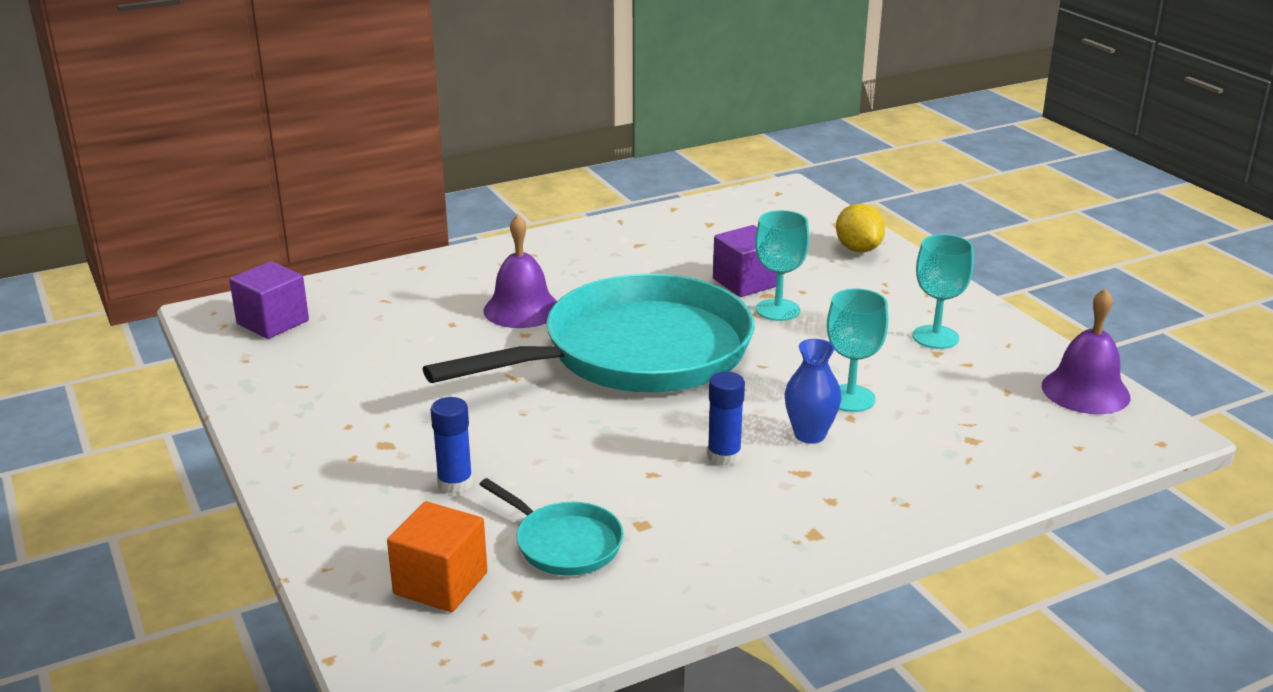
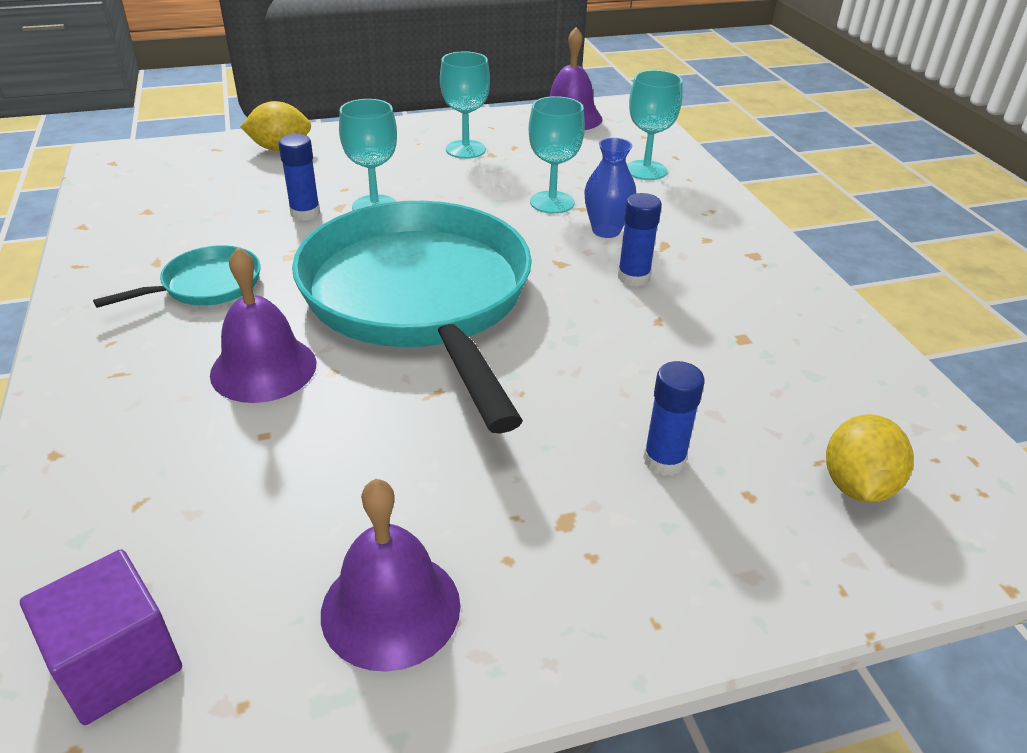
camera: 80 degrees left, 10 degrees up
(308, 391) = (391, 608): none -> purple bell
(440, 583) = (857, 485): orange cube -> yellow lemon
(564, 543) = (777, 390): turquoise pan -> turquoise pan (206, 285)
(745, 282) = (305, 213): purple cube -> blue glue stick
(977, 453) = (646, 170): none -> turquoise goblet

